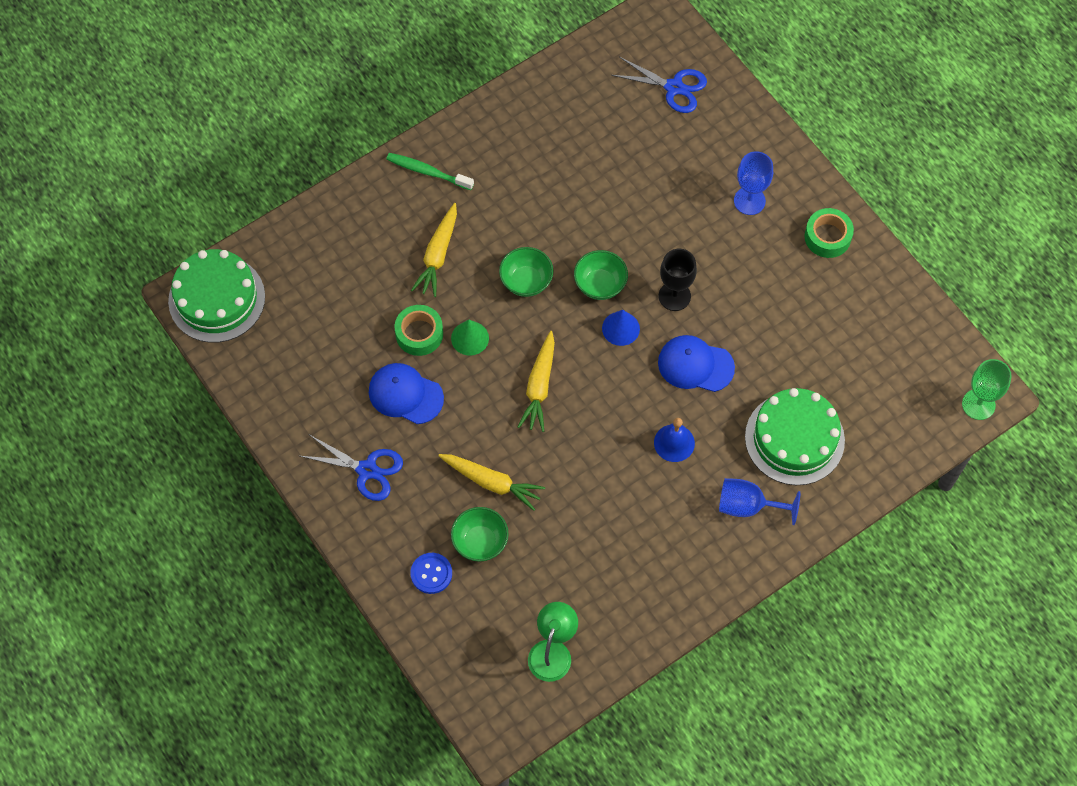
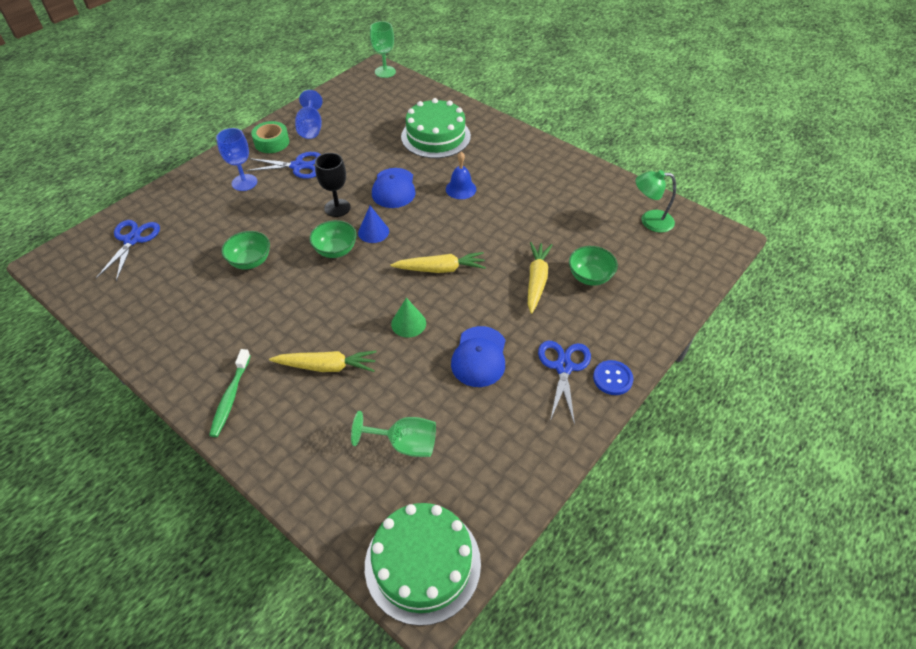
camera: 105 degrees left, 15 degrees down
(329, 307) = (405, 444): none -> green goblet
(419, 334) = (414, 361): green tape -> none
(431, 573) = (632, 301): blue button -> blue button (612, 378)
(526, 281) = (342, 297): green bowl -> green bowl (250, 261)
(748, 506) = (494, 149): blue goblet -> blue goblet (311, 128)
(768, 262) = (298, 166): none -> blue scissors

